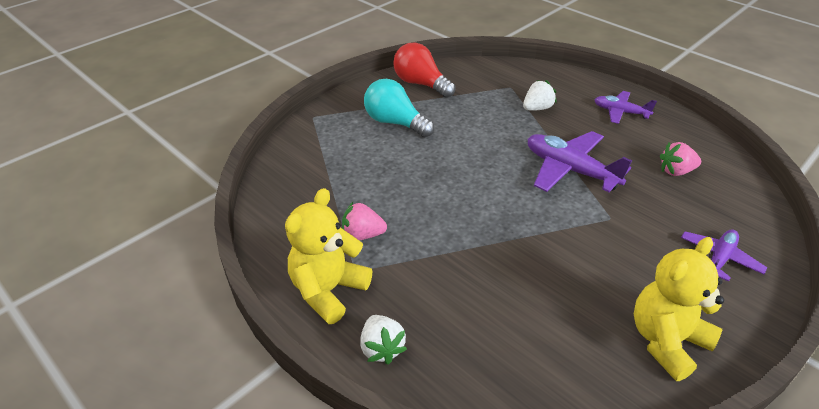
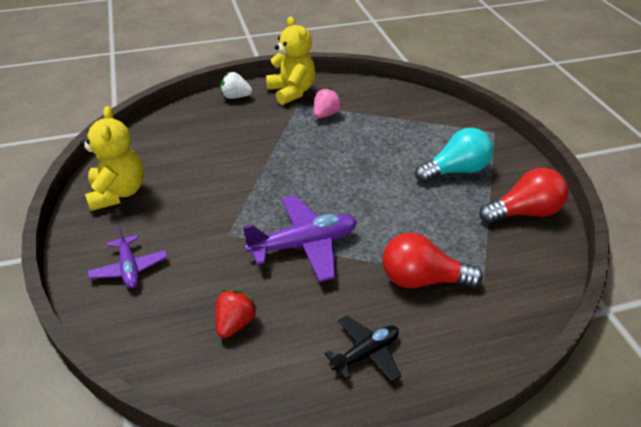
camera: 120 degrees right, 0 degrees up
(537, 108) = (422, 280): white strawberry -> red light bulb
(620, 112) = (366, 353): purple plane -> black plane
(676, 171) = (235, 323): pink strawberry -> red strawberry

